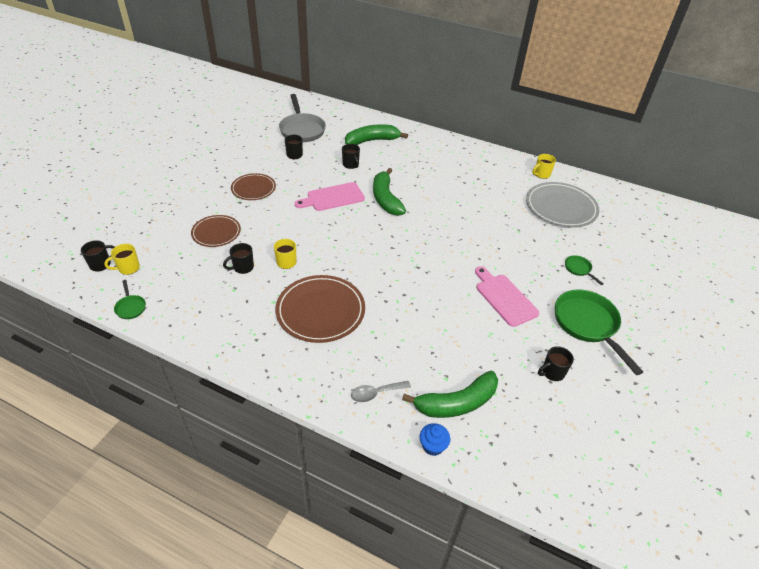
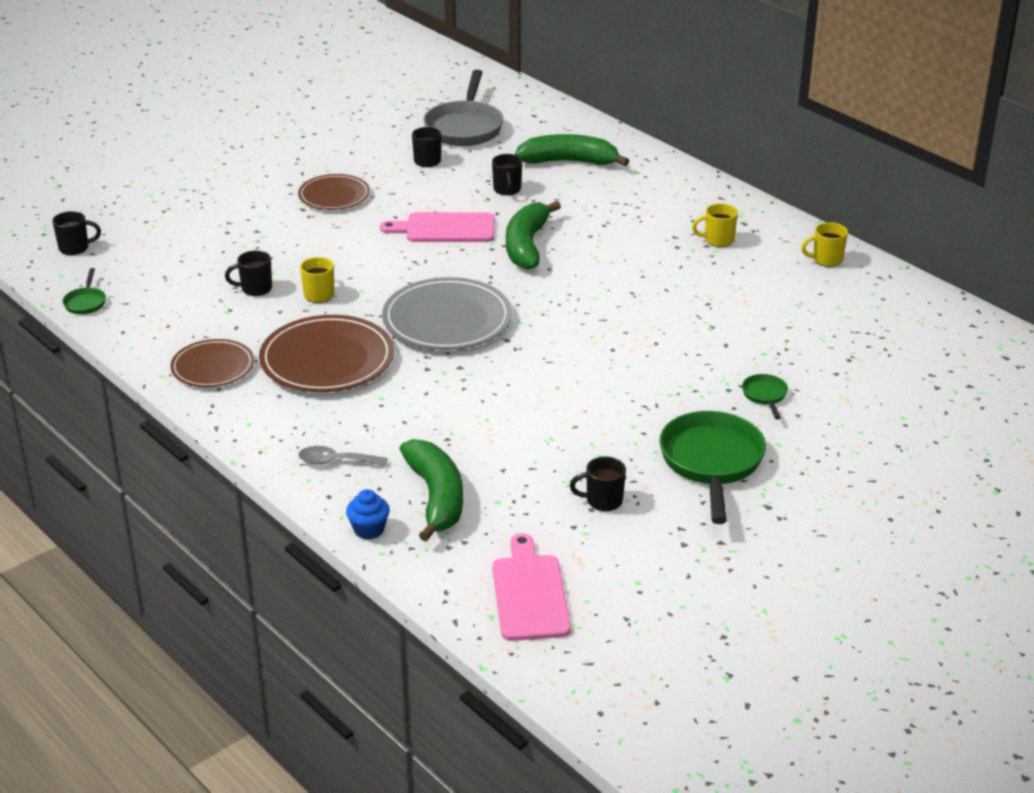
camera: 25 degrees right, 10 degrees down
(128, 268) = (106, 259): yellow mug -> yellow mug (718, 240)
(216, 233) = (245, 241): brown plate -> brown plate (213, 367)
(456, 403) = (436, 497): green banana -> green banana turned 105 degrees counterclockwise
(504, 298) = (609, 403): pink cutting board -> pink cutting board (530, 593)
(561, 207) = (815, 311): grey plate -> grey plate (447, 320)

